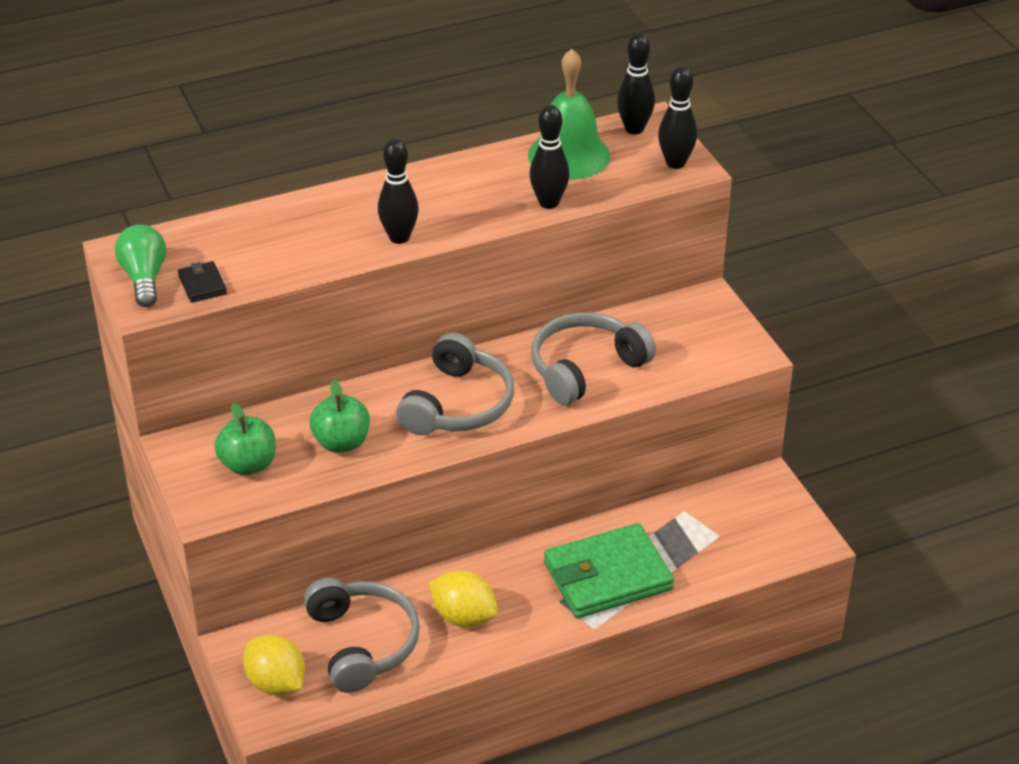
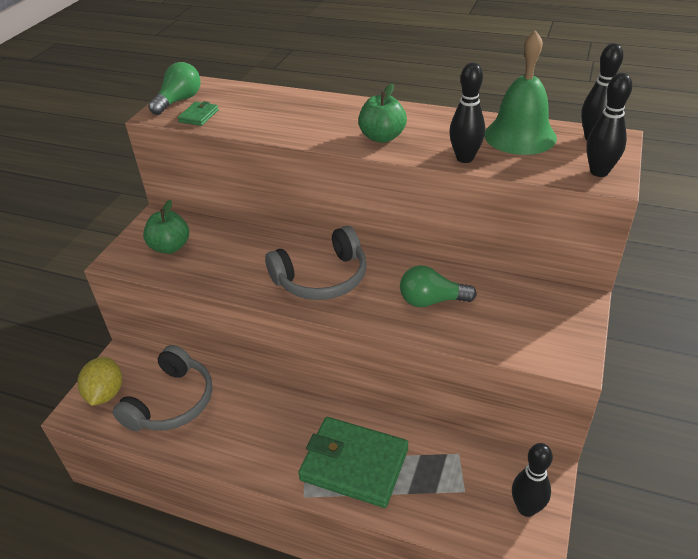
camera: 45 degrees right, 0 degrees up
(202, 284) = (199, 116): black wallet -> green wallet
(341, 442) = (230, 263): green apple -> green apple (382, 137)
(399, 237) = (338, 138): black bowling pin -> black bowling pin (526, 508)
(463, 616) = (240, 426): yellow lemon -> none
(585, 368) = (431, 301): grey headphones -> green light bulb

